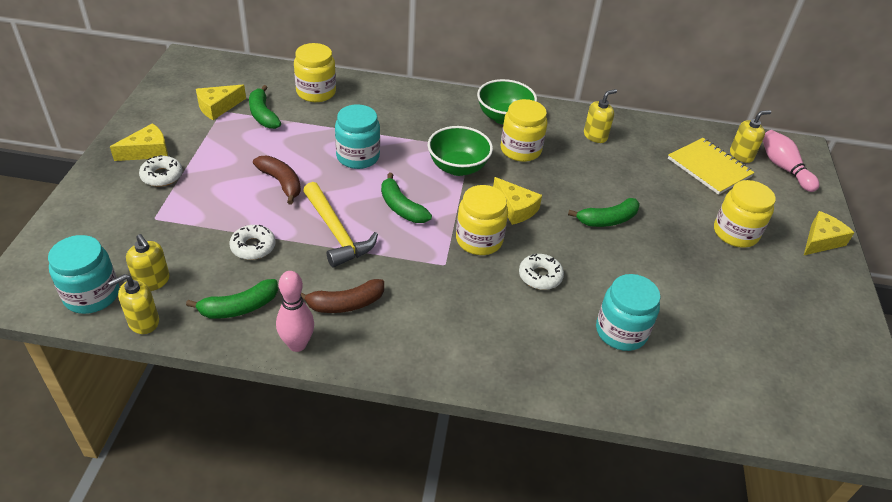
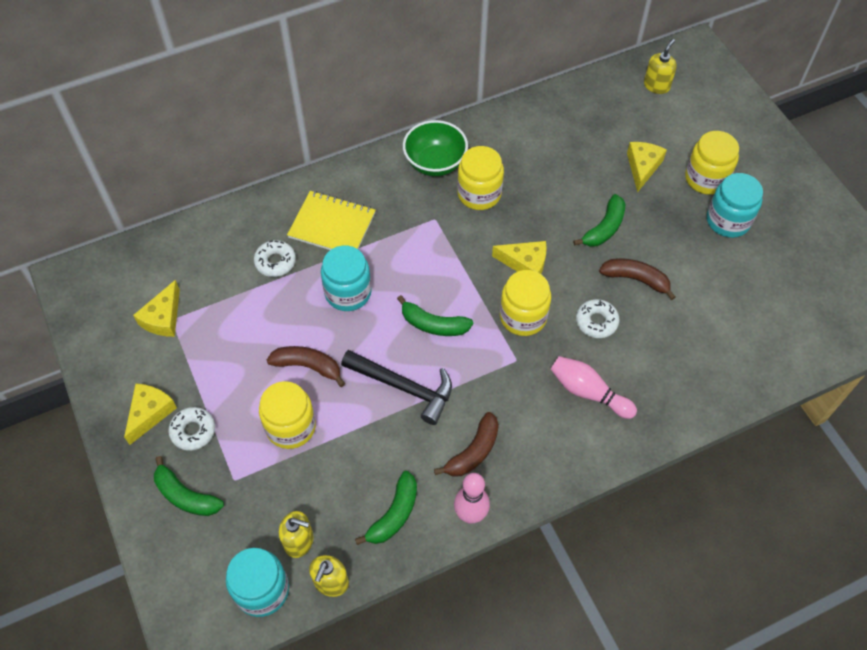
camera: 30 degrees left, 15 degrees up
(253, 247) = (349, 449): white donut -> white donut (275, 262)
(263, 114) = (215, 299): green banana -> green banana (185, 495)
(316, 92) = (239, 239): yellow jar -> yellow jar (291, 427)
(336, 232) = (404, 387): yellow hammer -> black hammer
(458, 167) = (443, 248): green bowl -> none
(595, 136) = (528, 137): yellow soap dispenser -> none
(604, 267) = (636, 279): none -> brown banana
(621, 331) = (691, 335): turquoise jar -> turquoise jar (728, 220)
(709, 168) = (641, 117): yellow notebook -> yellow notebook (332, 225)
(783, 168) = (697, 80): pink bowling pin -> pink bowling pin (588, 392)
(821, 240) = (770, 146): yellow cheese -> yellow cheese (642, 167)

